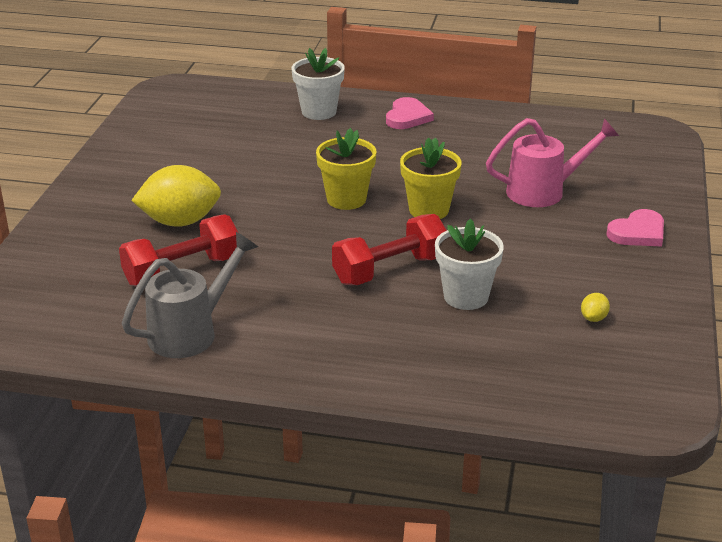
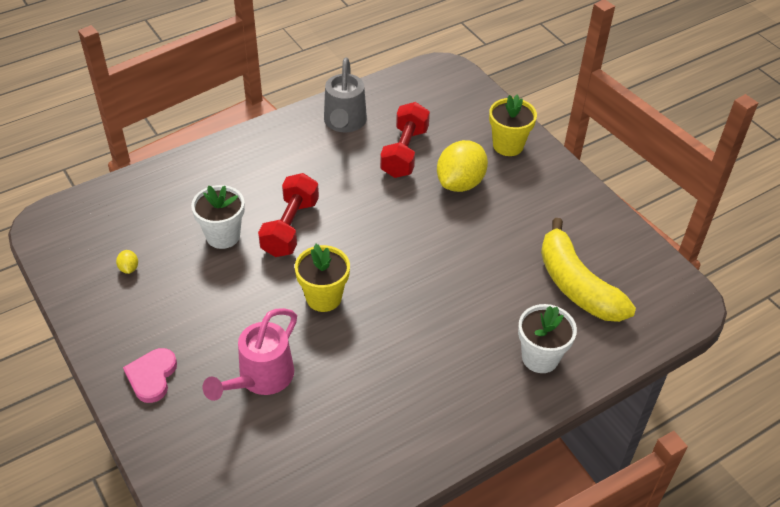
camera: 135 degrees right, 15 degrees up
(222, 127) = (576, 285): none -> yellow banana
(346, 199) = (390, 270): yellow flower pot -> yellow flower pot (508, 145)
(407, 117) = (466, 405): pink heart -> none

